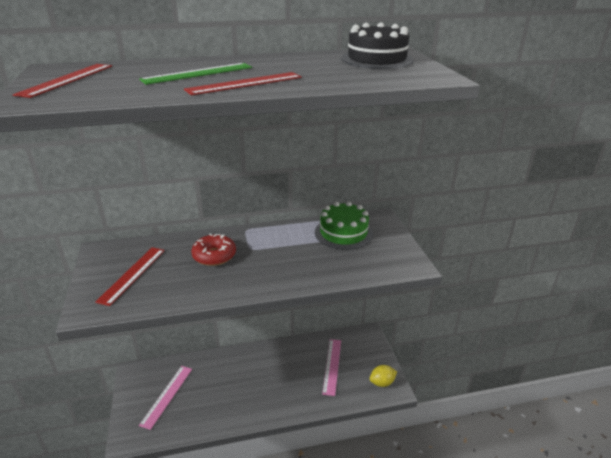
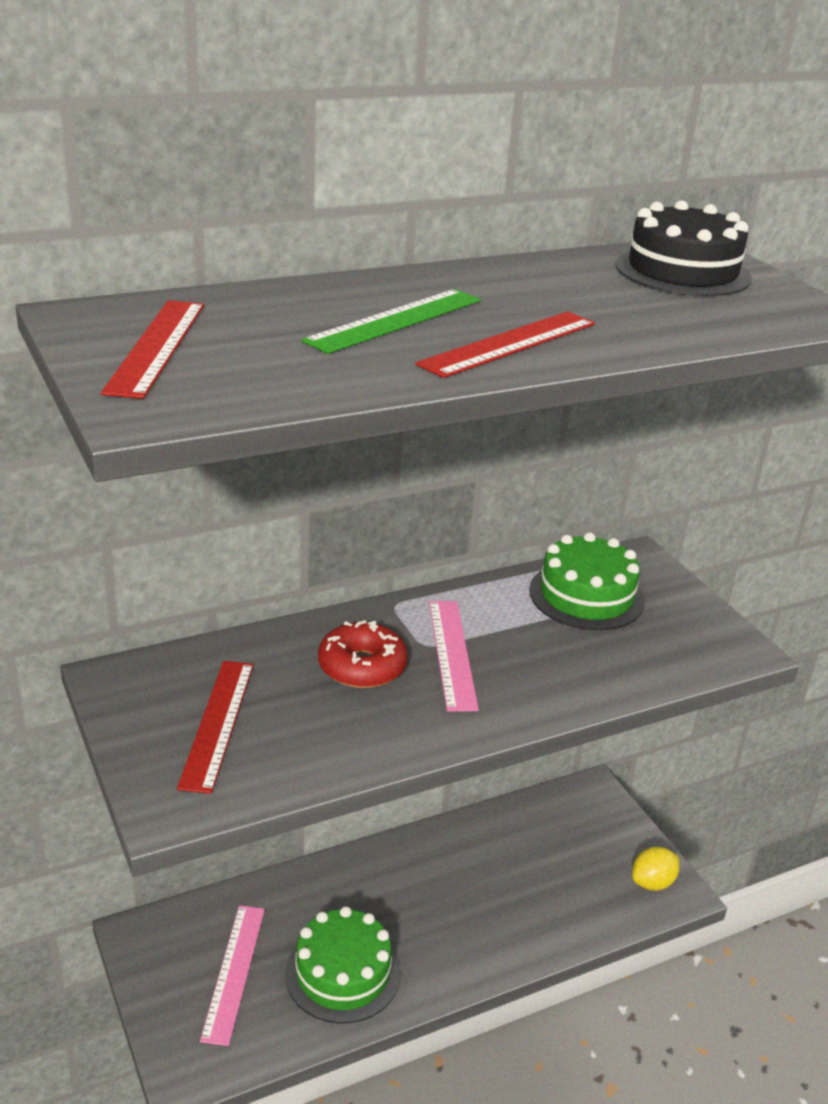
camera: 15 degrees left, 0 degrees up
(215, 404) = (343, 973): none -> green cake
(332, 366) = (547, 863): pink ruler -> pink ruler (452, 653)

